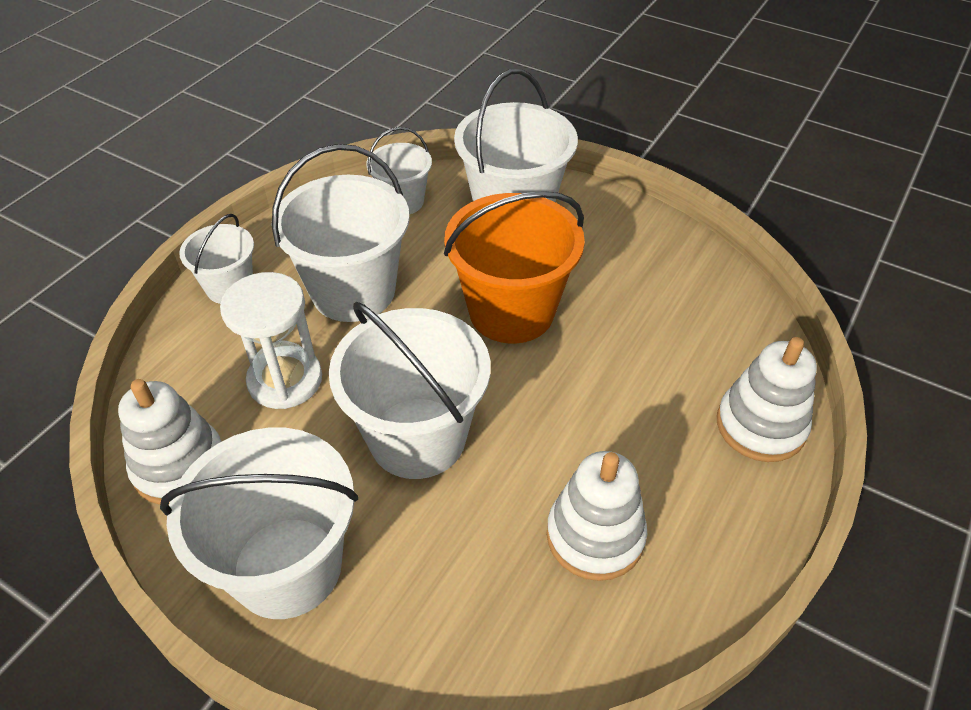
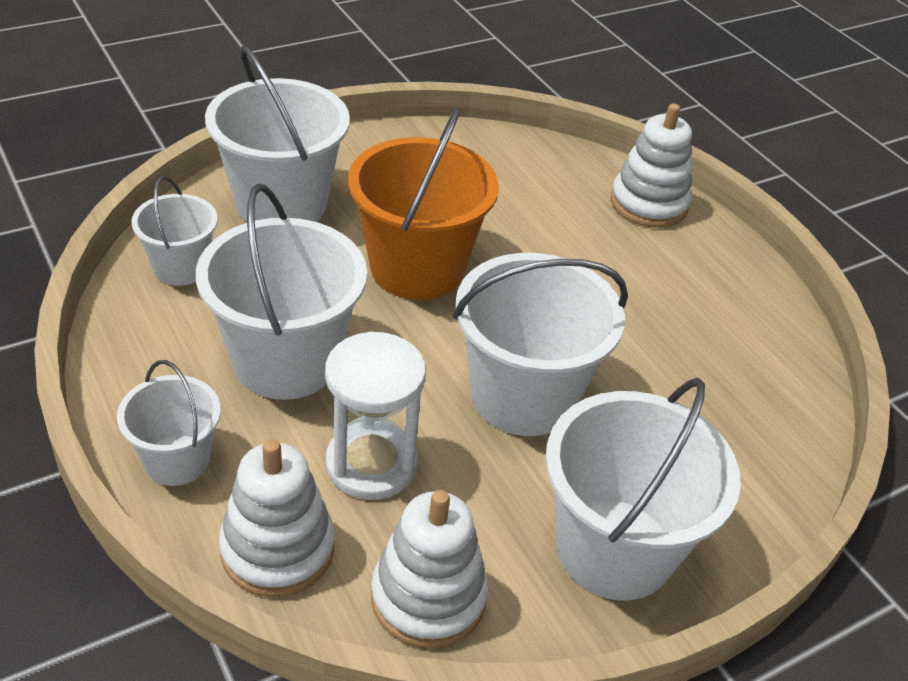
camera: 65 degrees left, 5 degrees down
(595, 536) = (696, 337): white stacking toy -> white stacking toy (277, 549)

